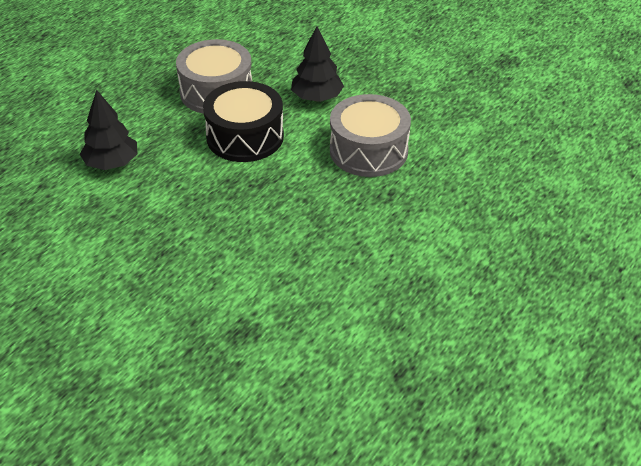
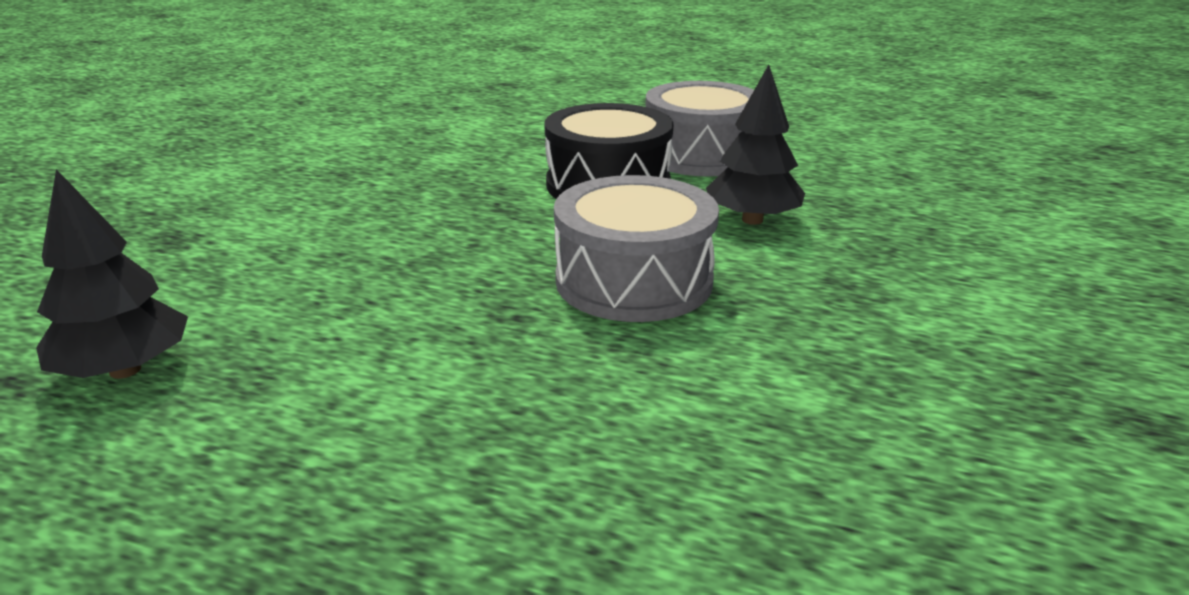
camera: 75 degrees right, 15 degrees down
(112, 163) = (508, 127): black tree -> black tree (125, 370)

